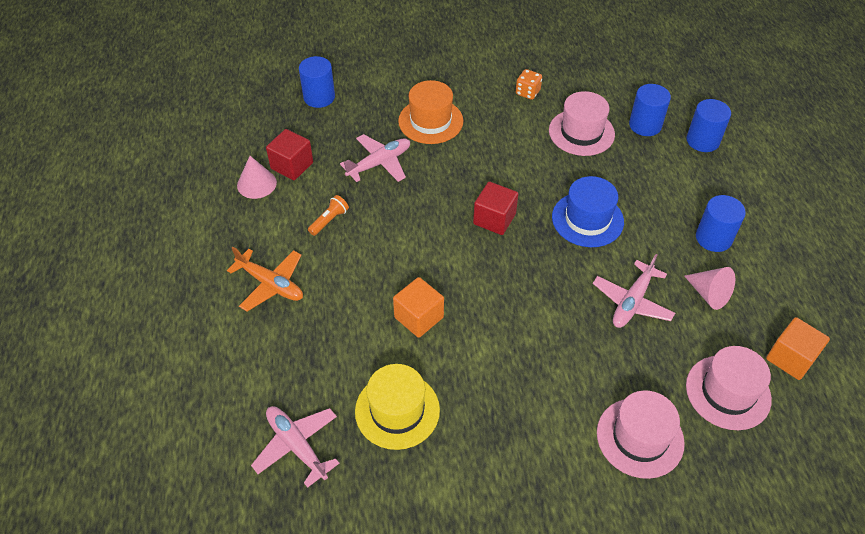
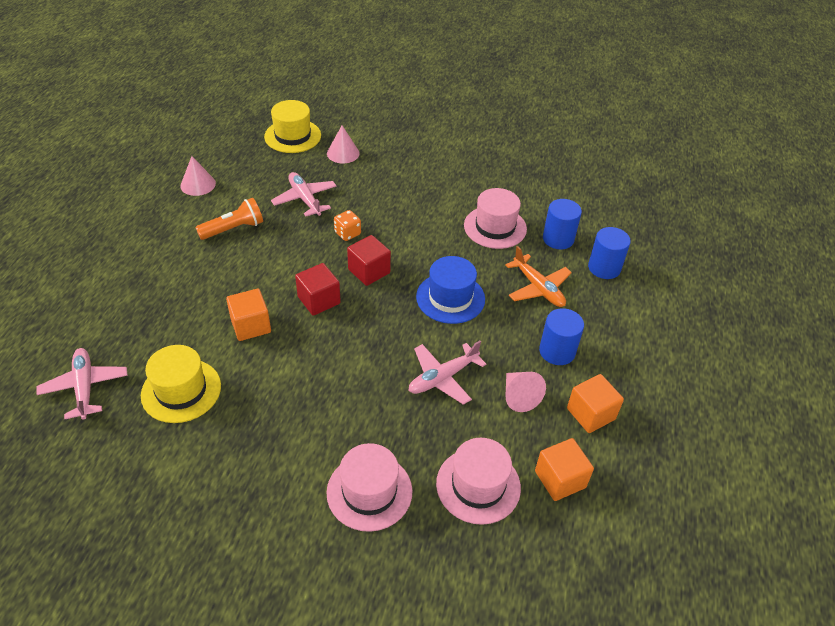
camera: 20 degrees right, 5 degrees down
(271, 284) = (154, 261): orange plane -> orange plane (538, 288)
(292, 165) = (234, 179): red cube -> red cube (319, 300)
(319, 97) = (292, 136): blue cylinder -> yellow hat
(329, 220) = (233, 229): orange flashlight -> orange flashlight, size x1.55
(379, 163) = (305, 199): pink plane -> pink plane turned 105 degrees counterclockwise
(384, 100) = (343, 153): none -> pink cone
(430, 121) = (370, 180): orange hat -> none
(527, 92) = (469, 182): orange dice -> orange dice (347, 233)
(778, 287) = (590, 414): none -> orange cube

